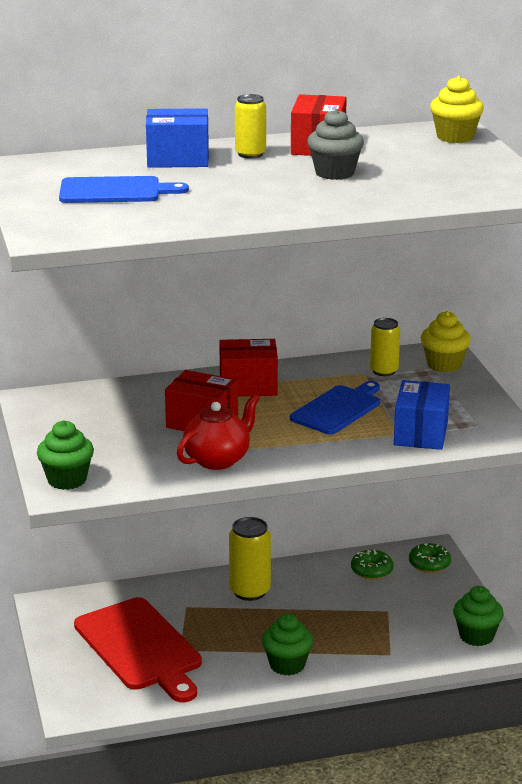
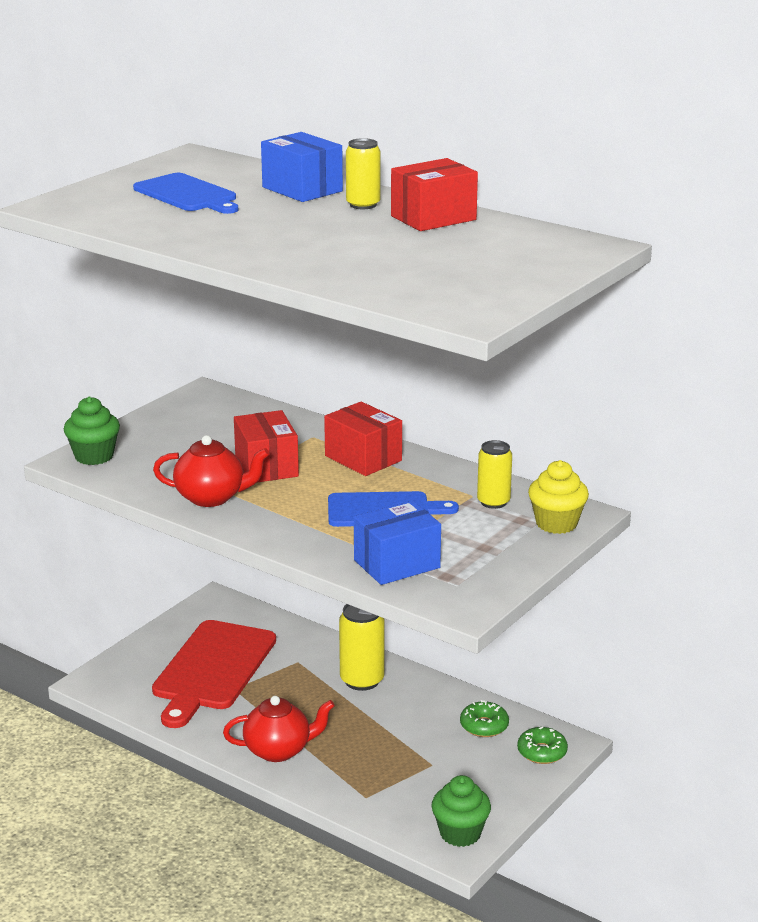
camera: 50 degrees right, 0 degrees up
(287, 665) = (279, 750): green cupcake -> red teapot
(334, 173) = (374, 241): grey cupcake -> none
(455, 137) = (571, 253): yellow cupcake -> none

